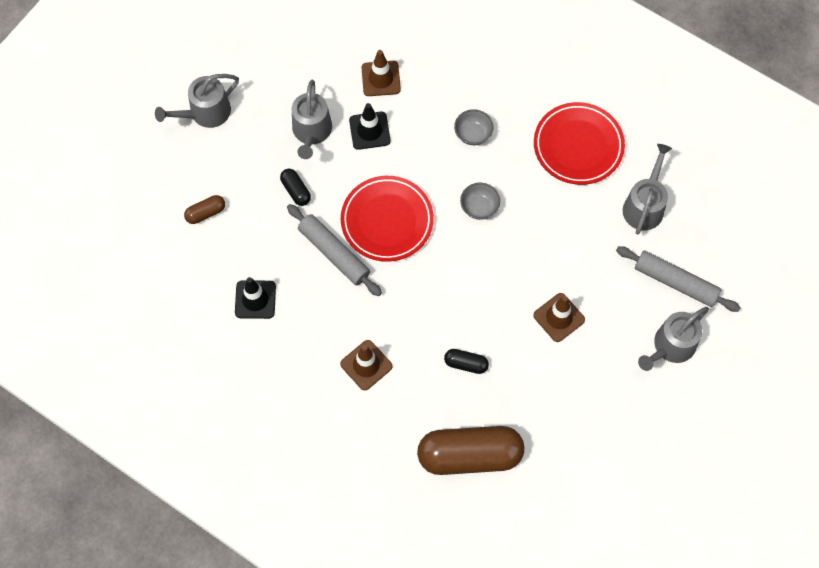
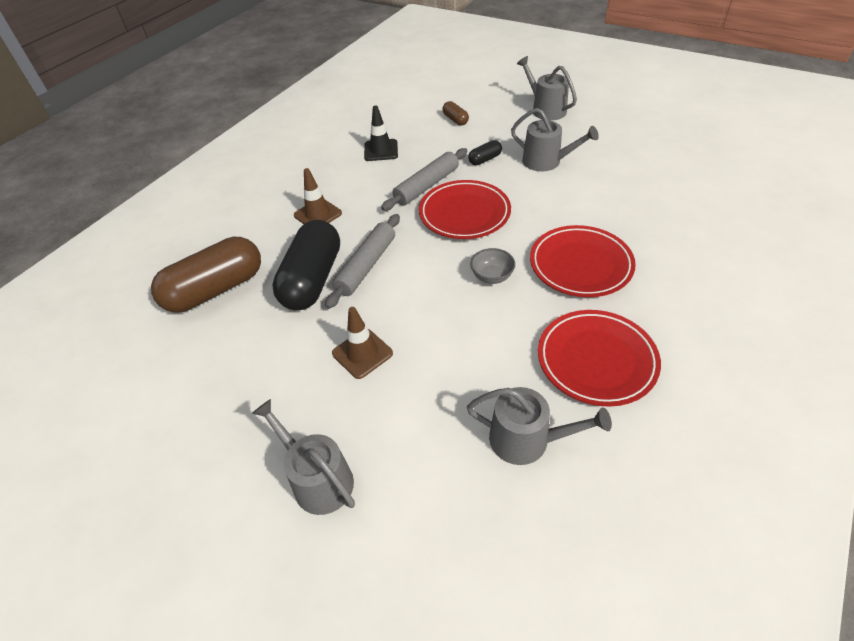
camera: 90 degrees right, 20 degrees down
(311, 132) = (546, 161): grey watering can -> grey watering can turned 150 degrees counterclockwise
(369, 130) = (559, 194): black traffic cone -> none
(381, 78) = (620, 195): brown traffic cone -> none
(466, 364) = (312, 279): black capsule -> black capsule, size x2.29
(470, 455) = (215, 290): brown capsule -> brown capsule turned 60 degrees clockwise
(473, 134) = (580, 265): grey bowl -> red plate
(675, 282) = (414, 484): grey rolling pin -> grey rolling pin (366, 266)

